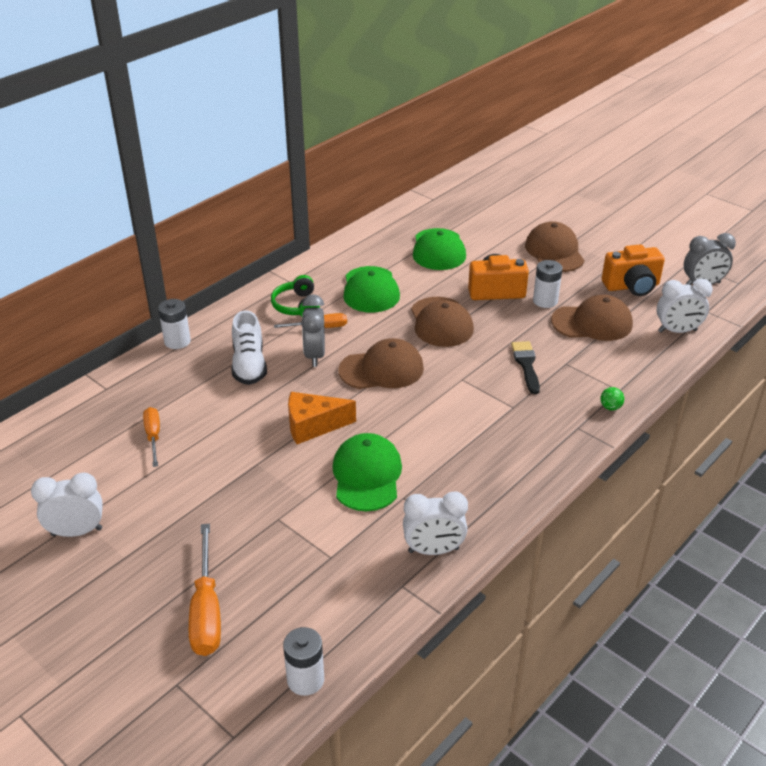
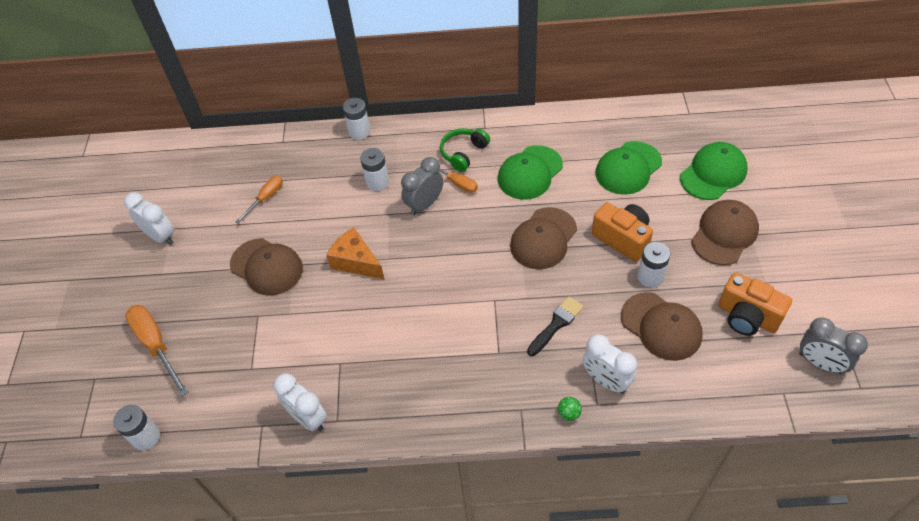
camera: 50 degrees right, 15 degrees up
(206, 610) = (156, 345): orange screwdriver -> orange screwdriver turned 105 degrees clockwise
(249, 365) = (377, 182): white shoe -> white battery
(367, 475) = (340, 327): green cap -> green cap (713, 173)
(382, 369) = (452, 249): brown cap -> brown cap (267, 267)
(677, 331) = (725, 390): white clock -> white clock (606, 380)

